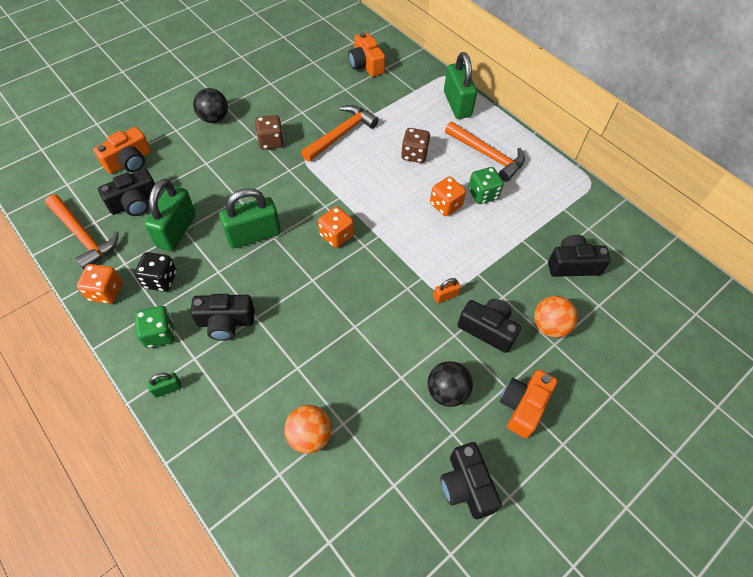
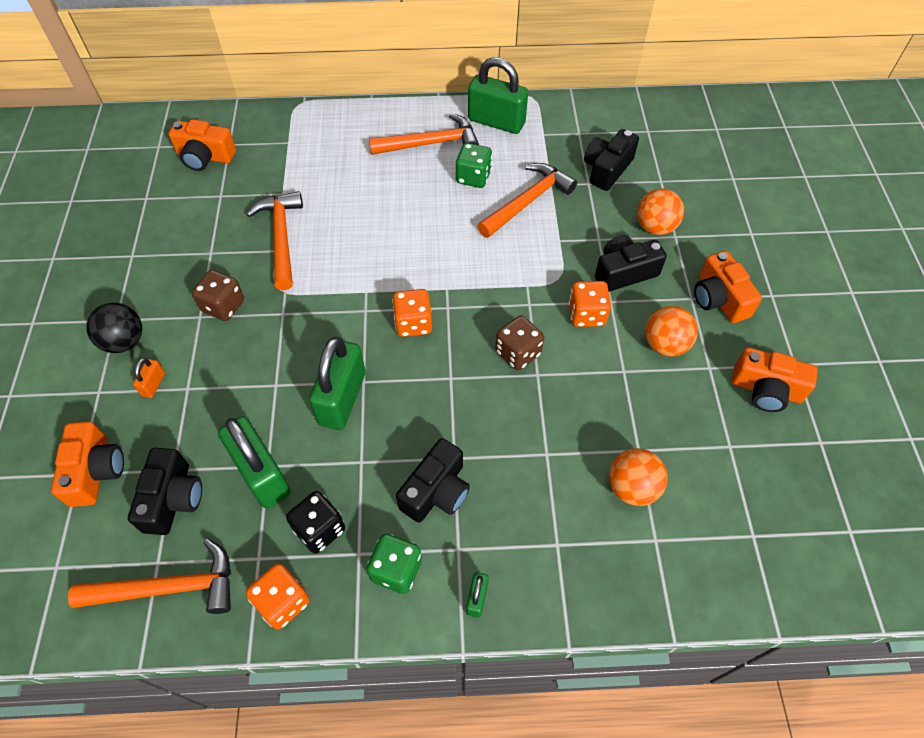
camera: 50 degrees left, 0 degrees up
(414, 154) = (373, 196): brown dice -> brown dice (518, 353)
(445, 205) = (459, 213): orange dice -> orange dice (586, 315)
(445, 296) = (563, 280): orange padlock -> orange padlock (153, 384)
(447, 391) = (665, 345): black ball -> orange ball
(457, 104) = (343, 123): green padlock -> green padlock (496, 122)
(466, 486) = (766, 390): black camera -> orange camera
(493, 236) = (527, 201): none -> orange hammer

